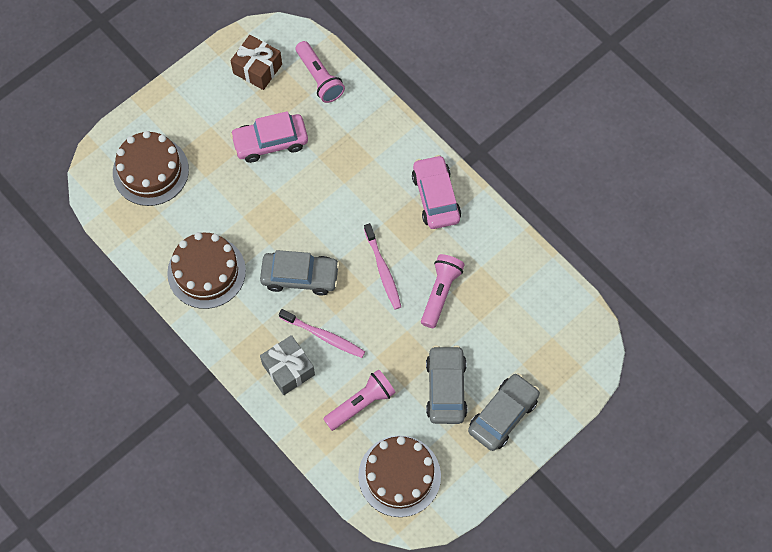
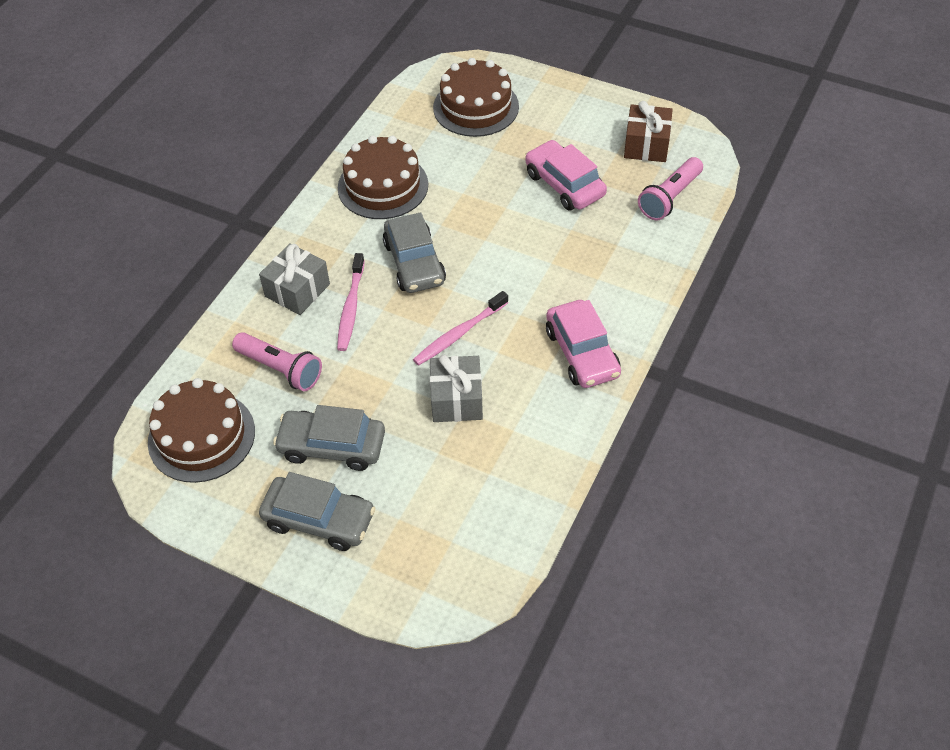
camera: 70 degrees right, 15 degrees down
(435, 197) = (582, 353): pink car -> pink car turned 105 degrees clockwise
(440, 293) = (456, 399): pink flashlight -> grey gift
(446, 388) = (332, 446): grey car -> grey car turned 150 degrees counterclockwise

